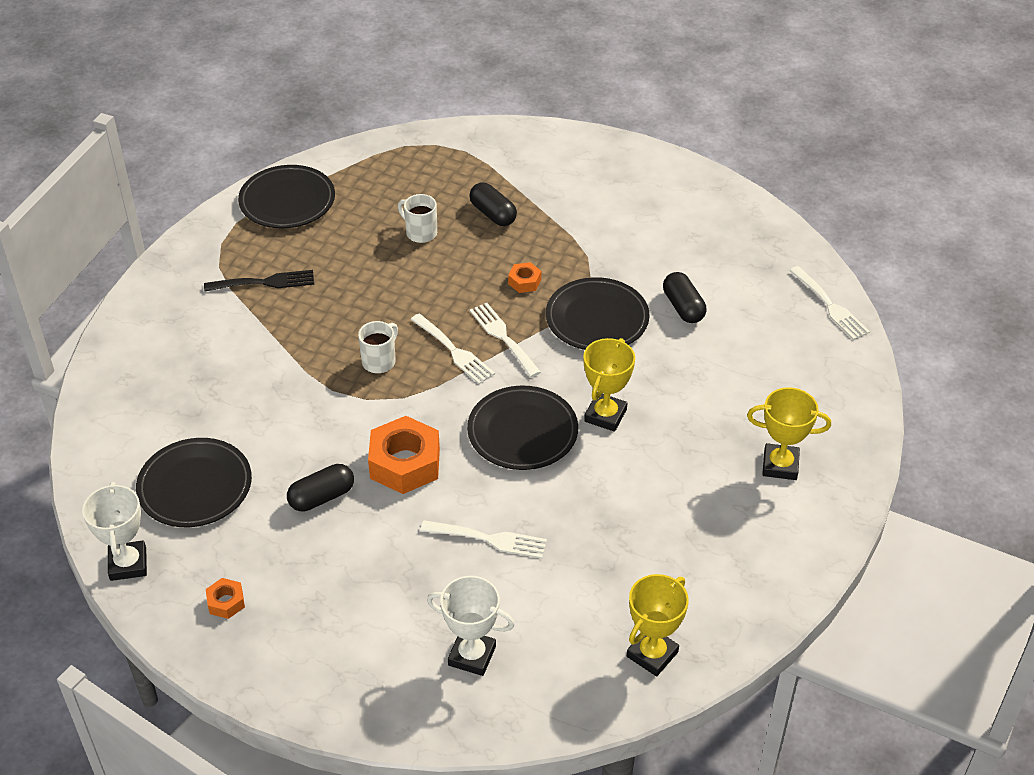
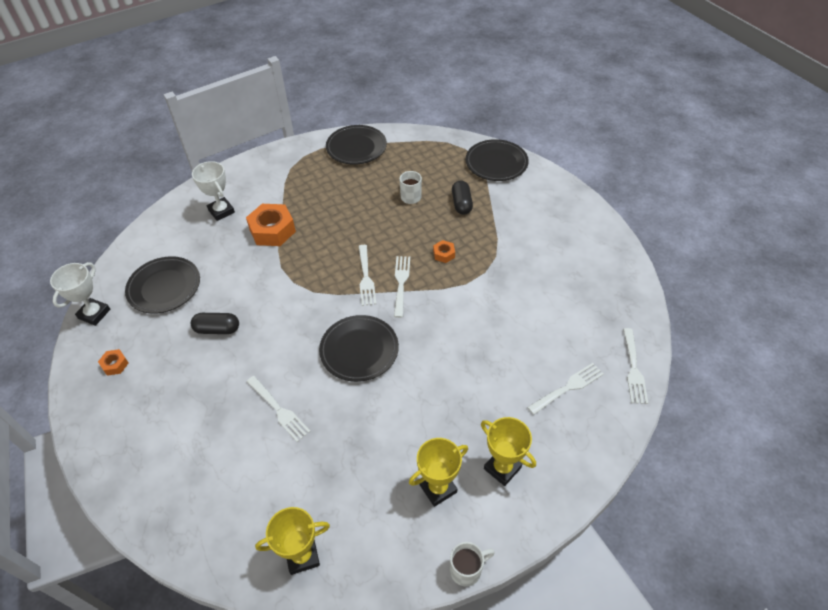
camera: 35 degrees right, 5 degrees up
(265, 282) = (304, 188): black fork -> none
(379, 361) = (320, 263): white mug -> white mug (467, 569)
(405, 463) = (277, 333): orange nut -> orange nut (272, 230)
(472, 656) = (201, 483): white trophy -> white trophy (221, 211)
(597, 319) = (467, 299): black plate -> black plate (496, 163)
(605, 415) = (418, 367): yellow trophy -> yellow trophy (438, 488)
(683, 307) = (529, 319): black capsule -> none
(781, 356) = (568, 387): none -> white fork

